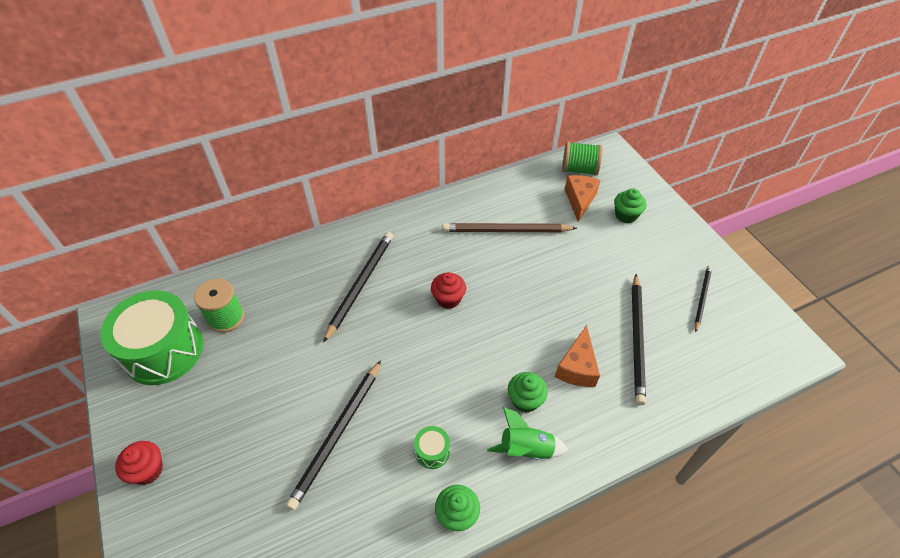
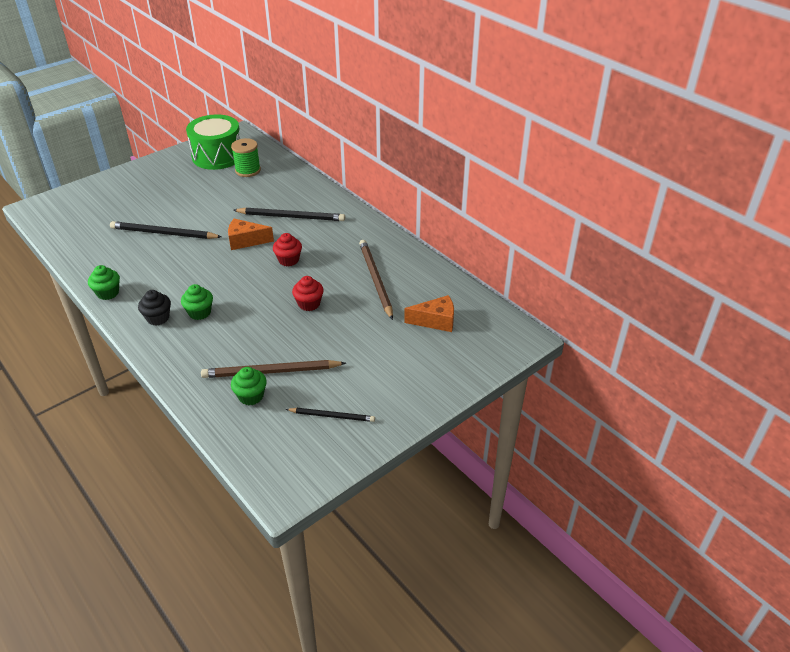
camera: 75 degrees right, 10 degrees down
(148, 470) = (136, 174): red cupcake -> red cupcake (309, 304)
(432, 451) = (153, 275): green drum -> none
(526, 449) = (158, 318): green rocket -> black cupcake
(577, 367) = (235, 337): orange cheese -> orange cheese (246, 241)
(579, 169) = (482, 316): green spool -> none
(626, 215) = (428, 355): green cupcake -> green cupcake (251, 396)
(637, 339) = (271, 372): black pencil -> brown pencil

